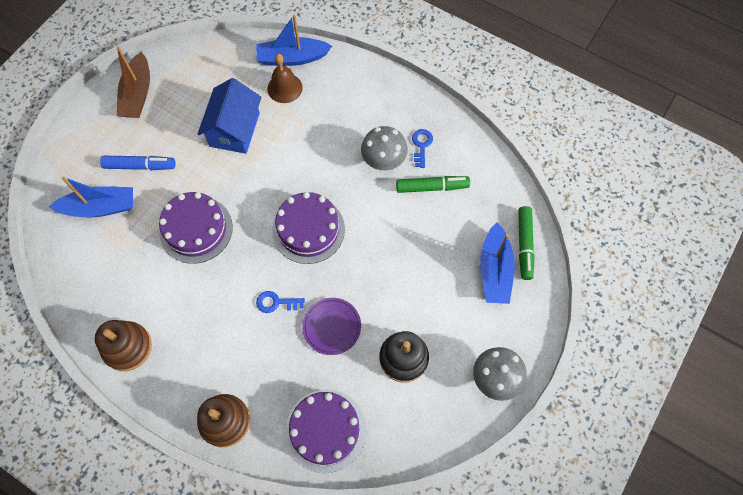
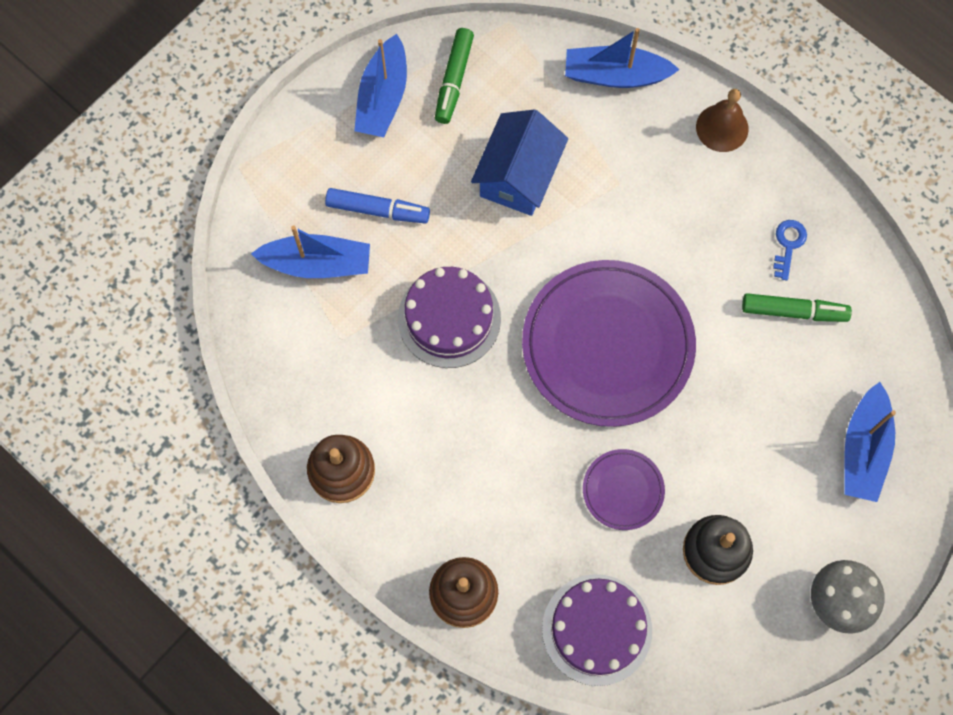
camera: 10 degrees right, 5 degrees up
(138, 94) = (383, 97): brown boat -> blue boat
(276, 302) = (550, 443): blue key -> none
(284, 88) = (598, 122): brown bell -> brown bell (722, 128)
(308, 229) = (607, 345): purple cake -> purple plate
(383, 161) = (729, 260): grey mushroom -> none
(524, 245) = (913, 420): green marker -> green marker (453, 80)

